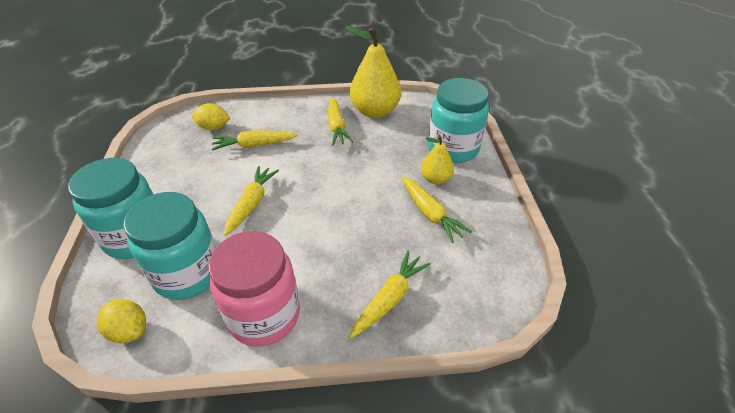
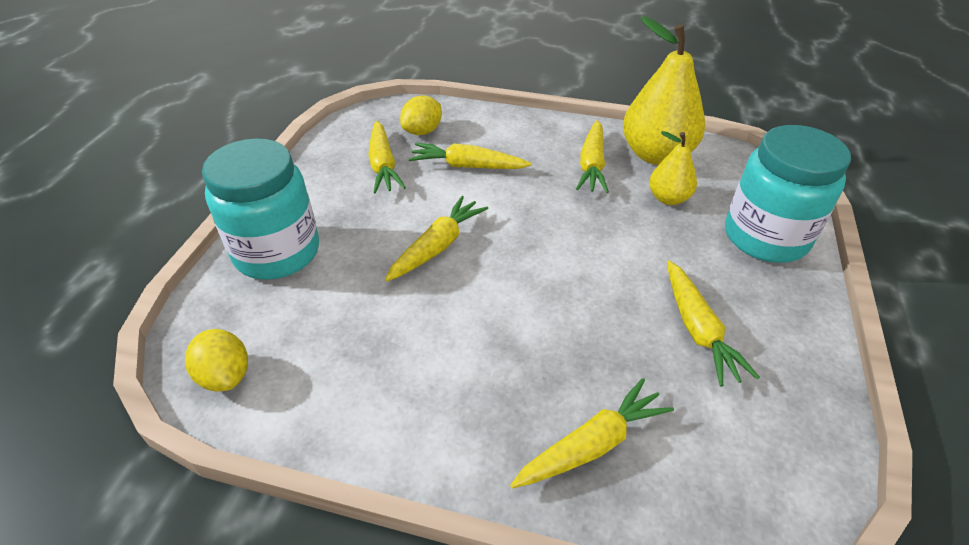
camera: 20 degrees right, 0 degrees up
(188, 273) = (322, 320): turquoise jar -> none
(193, 157) = (383, 165): none -> yellow carrot
(214, 128) = (422, 131): yellow lemon -> yellow lemon turned 75 degrees counterclockwise
(264, 315) = (401, 410): pink jar -> none
(435, 179) = (722, 277): yellow pear -> yellow pear (668, 198)

